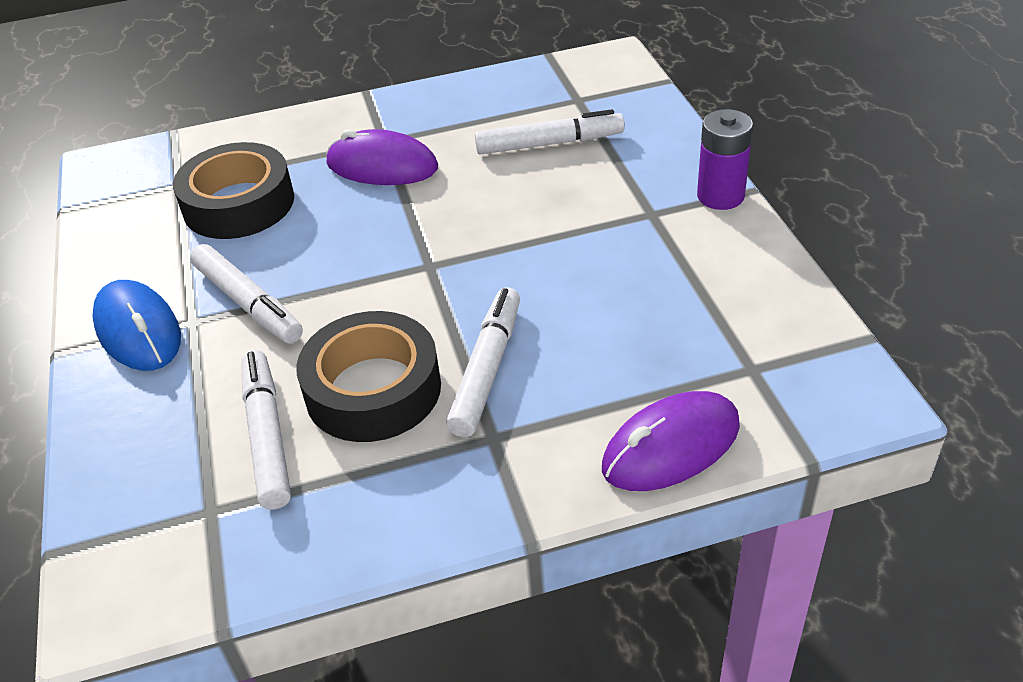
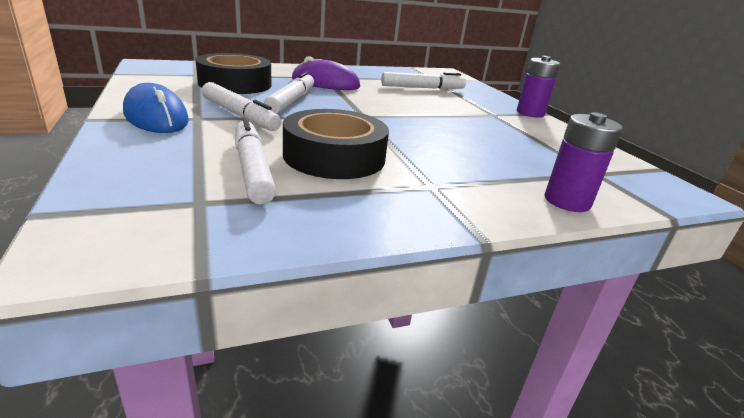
camera: 10 degrees left, 15 degrees down
(487, 369) = (415, 156): white marker -> white marker (291, 101)
(671, 447) = (567, 201): purple mouse -> purple battery

